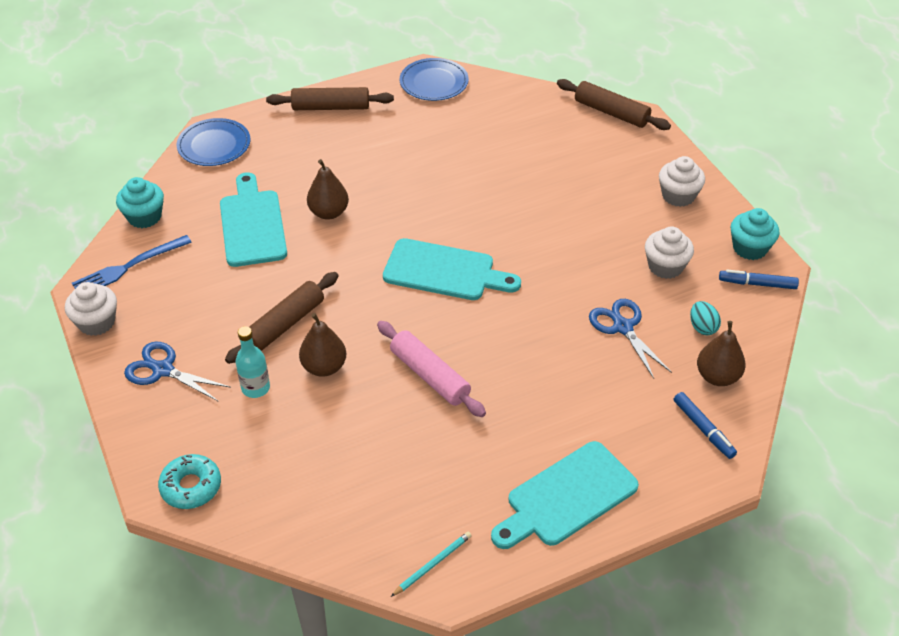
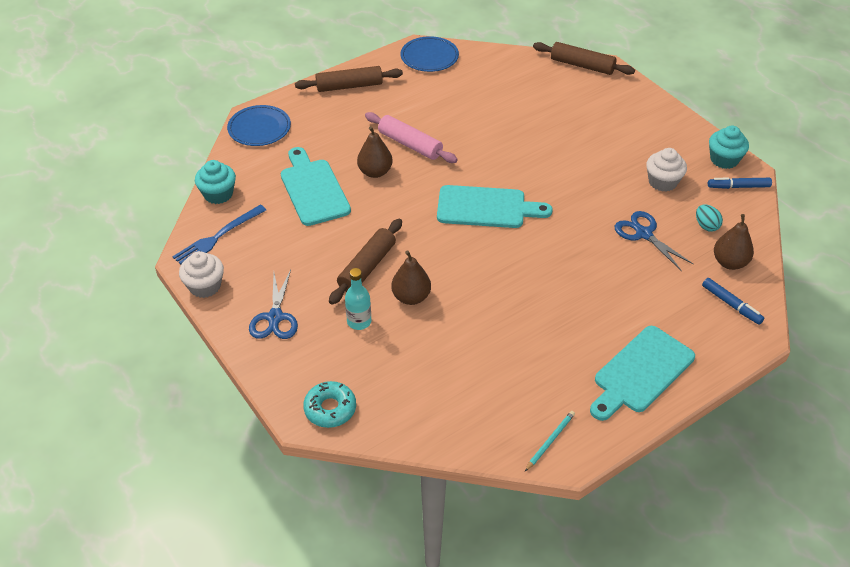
camera: 10 degrees left, 0 degrees up
(163, 370) = (275, 317): blue scissors -> blue scissors turned 105 degrees counterclockwise
(429, 376) = (500, 292): pink rolling pin -> pink rolling pin (410, 144)
(678, 196) = (655, 125): white cupcake -> none

